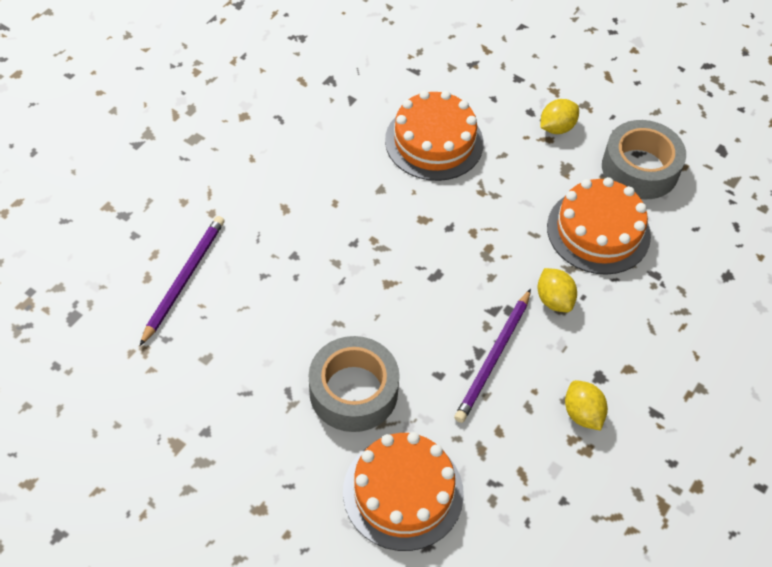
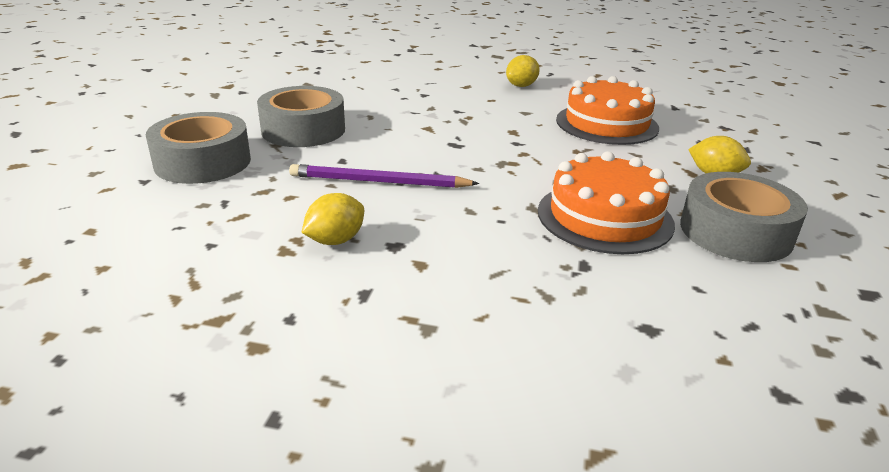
camera: 70 degrees right, 25 degrees down
(184, 279) = (372, 69): purple pencil -> none
(403, 492) = (203, 162): orange cake -> grey tape
(554, 300) = (480, 203): yellow lemon -> yellow lemon (521, 86)

